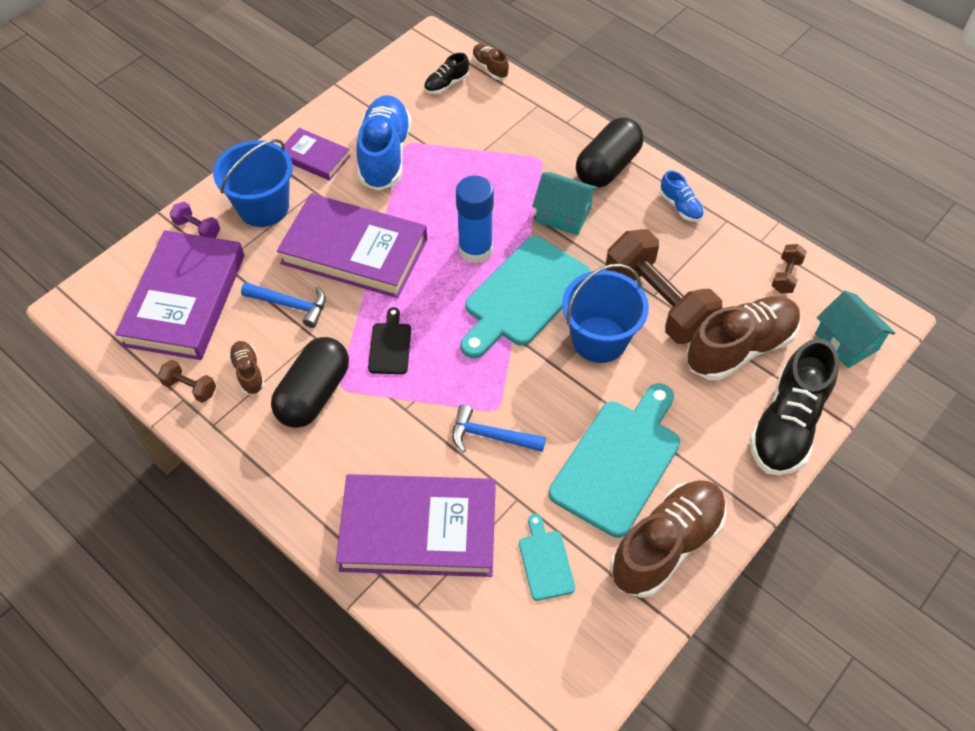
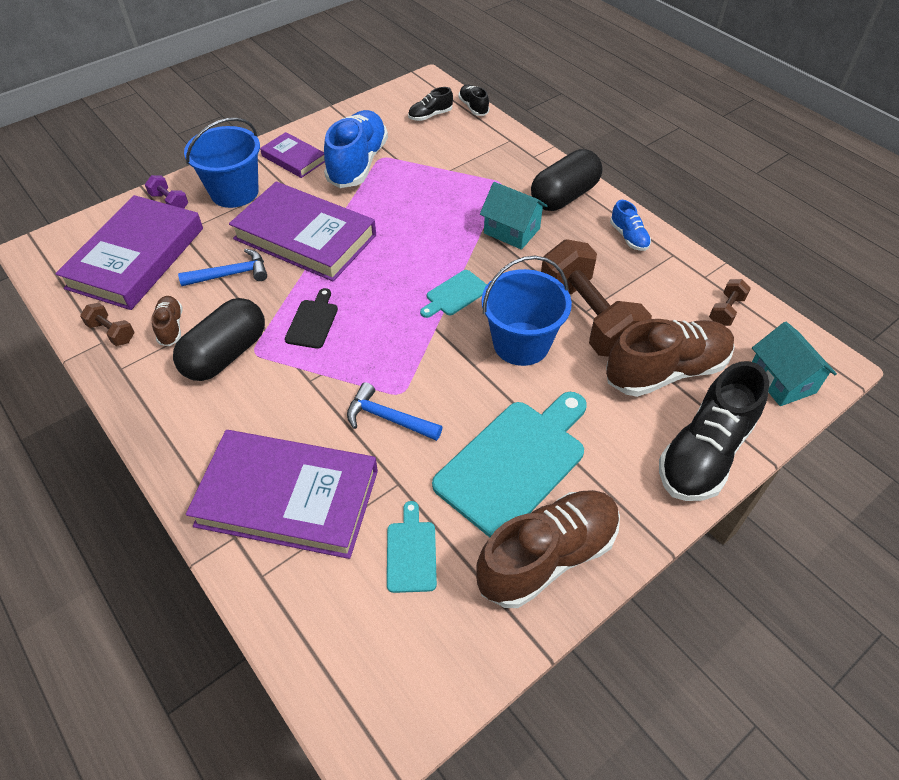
camera: 10 degrees right, 5 degrees down
(290, 305) = (230, 274): blue hammer -> blue hammer turned 45 degrees counterclockwise
(475, 250) = (419, 250): blue glue stick -> none
(490, 68) = (473, 107): brown shoe -> black shoe
(523, 295) = (455, 294): turquoise cutting board -> turquoise cutting board, size x0.48

